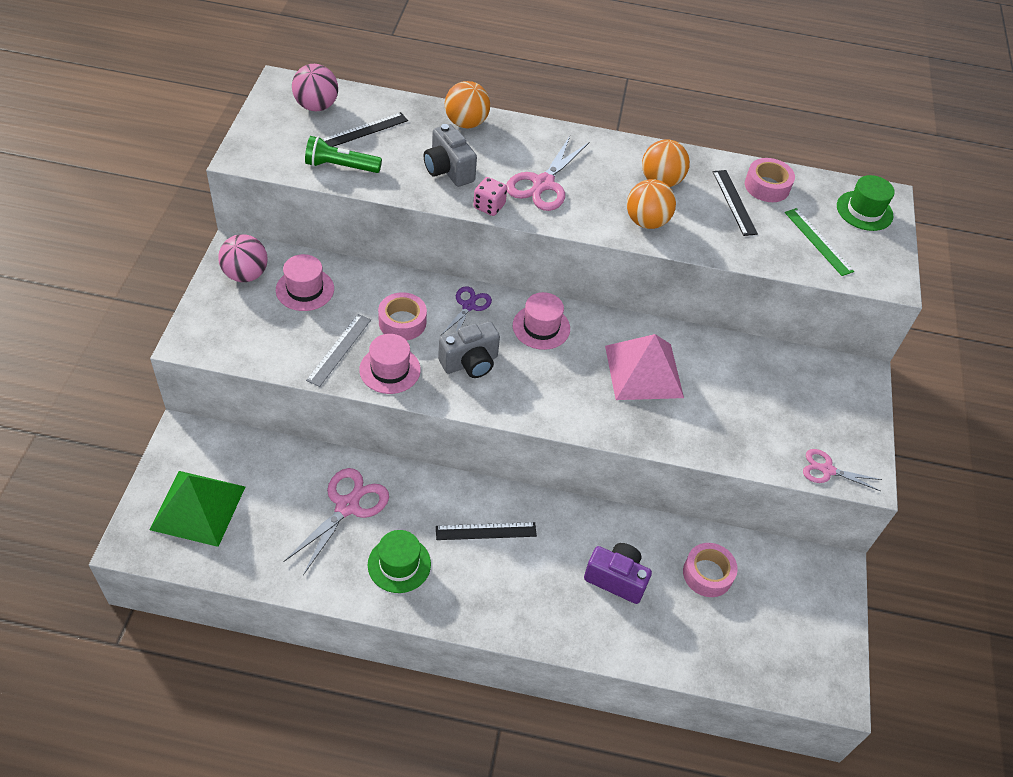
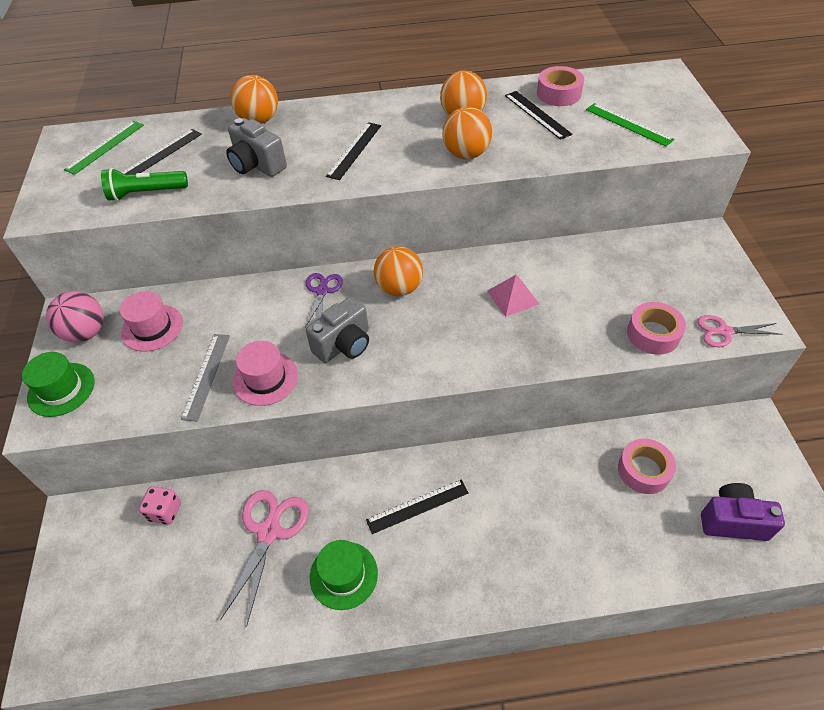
camera: 10 degrees left, 0 degrees up
(198, 508) = (110, 592): green pyramid -> none
(316, 106) = (105, 147): pink ball -> green ruler
(402, 322) = (262, 327): pink tape -> pink tape (653, 334)
(489, 206) = (310, 185): pink dice -> pink dice (165, 511)
(541, 327) = (399, 288): pink hat -> orange ball
(543, 184) = (354, 150): pink scissors -> black ruler
(616, 579) = (562, 508): purple camera -> purple camera (732, 521)
(643, 371) = (512, 297): pink pyramid -> pink pyramid, size x0.56
(864, 211) = (653, 88): green hat -> green hat (61, 389)

